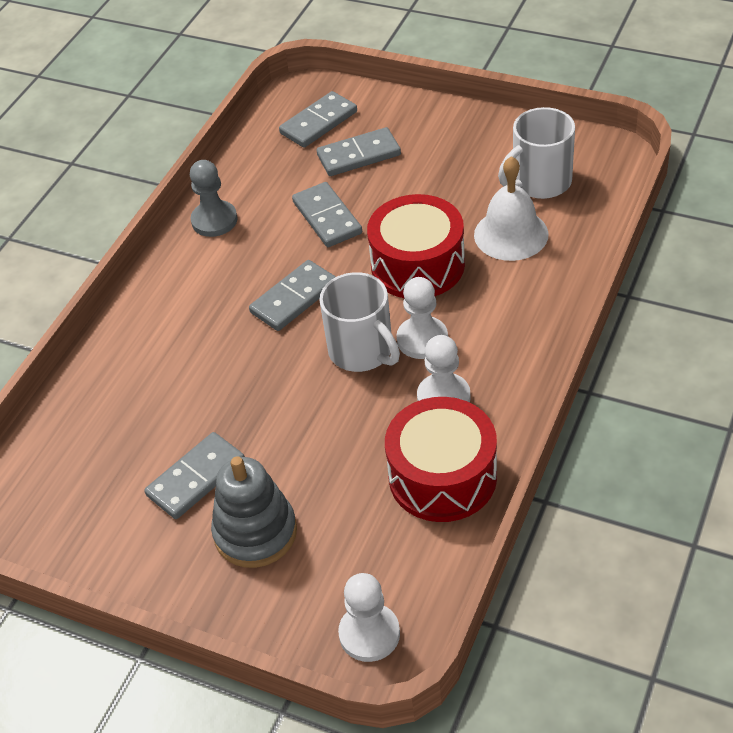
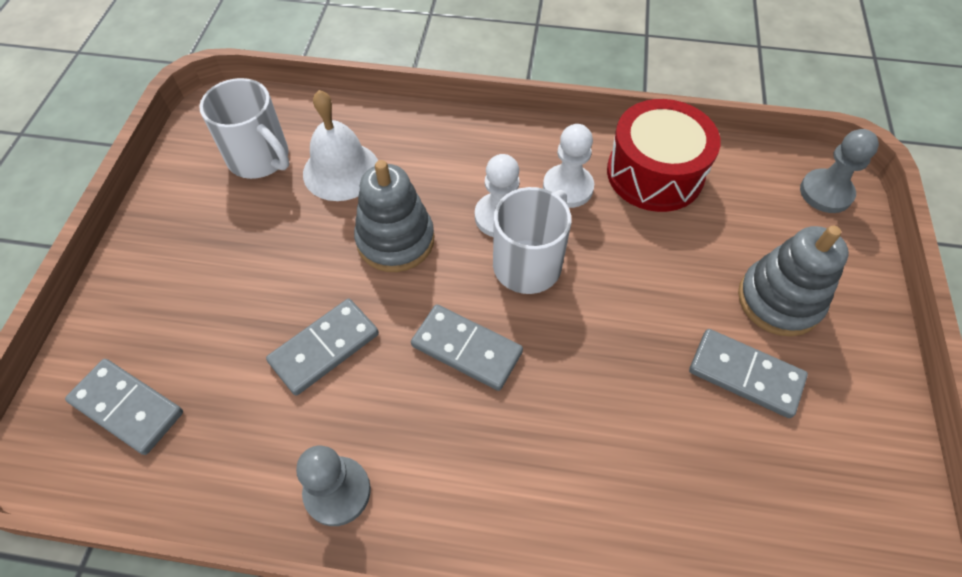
camera: 110 degrees left, 10 degrees up
(359, 155) = (203, 340): grey domino -> none
(369, 634) = (826, 192): white pawn -> grey pawn
(417, 265) = (395, 240): red drum -> grey stacking toy

